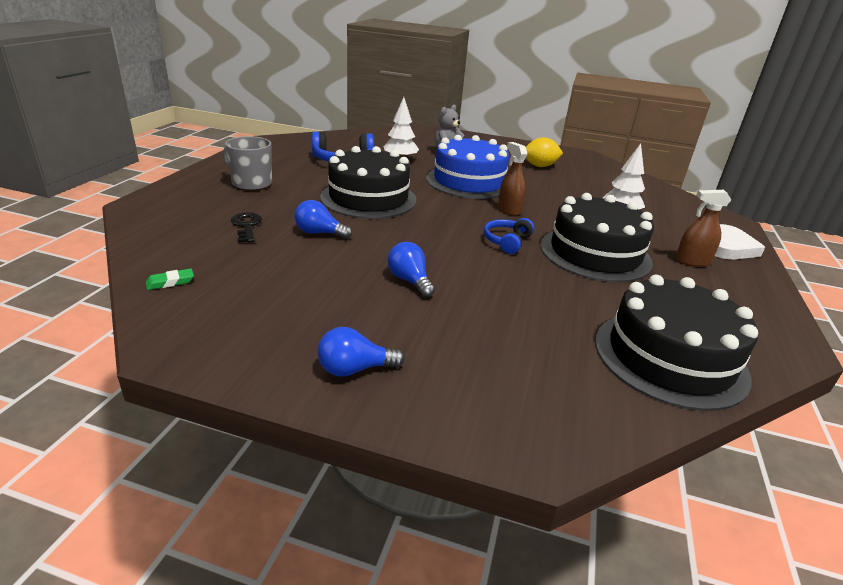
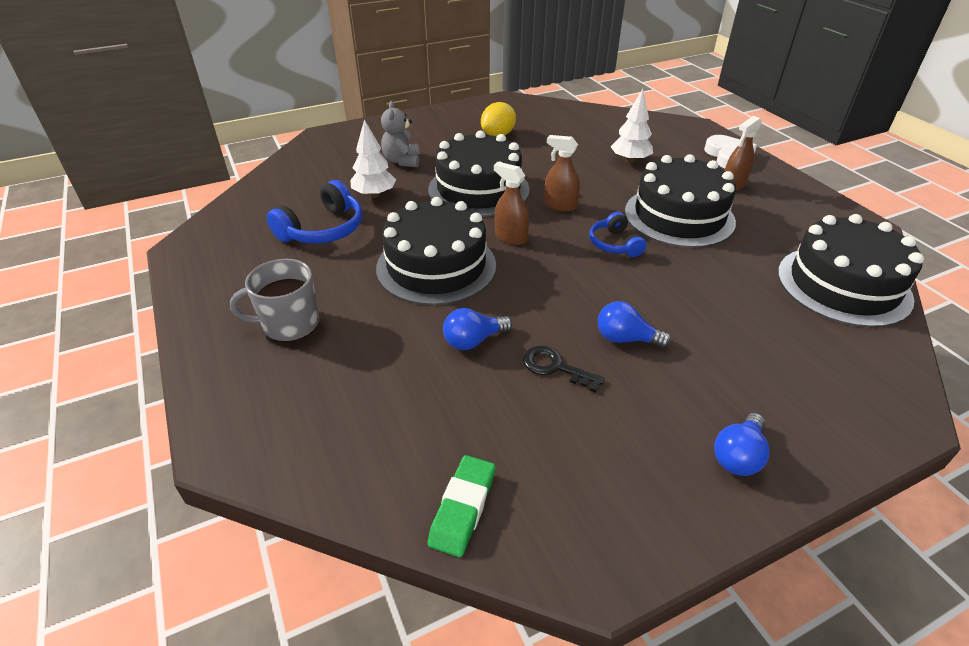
camera: 40 degrees left, 10 degrees up
(170, 282) = (463, 508): green eraser -> green eraser, size x1.69
(246, 226) = (396, 383): black key -> black key (555, 367)
(441, 207) = (510, 237): none -> brown spray bottle
(468, 182) = (478, 189): blue cake -> black cake

